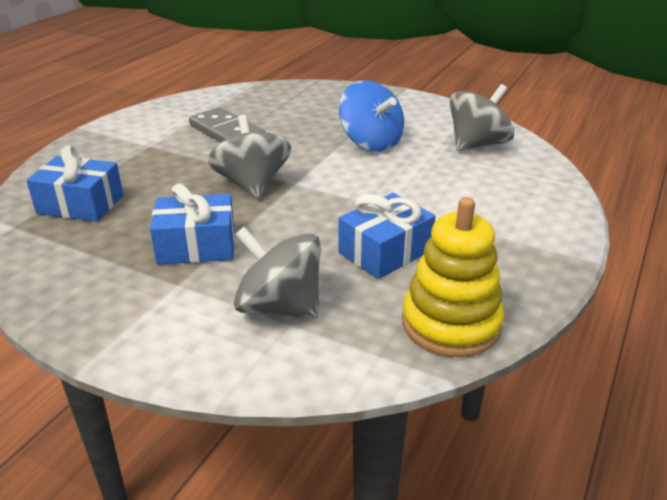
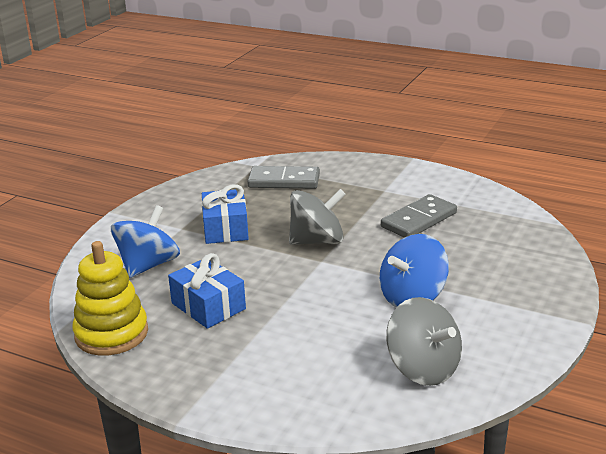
camera: 90 degrees right, 5 degrees down
(80, 204) = (284, 181): blue gift -> grey domino
(279, 306) = (148, 265): grey spinning top -> blue spinning top

